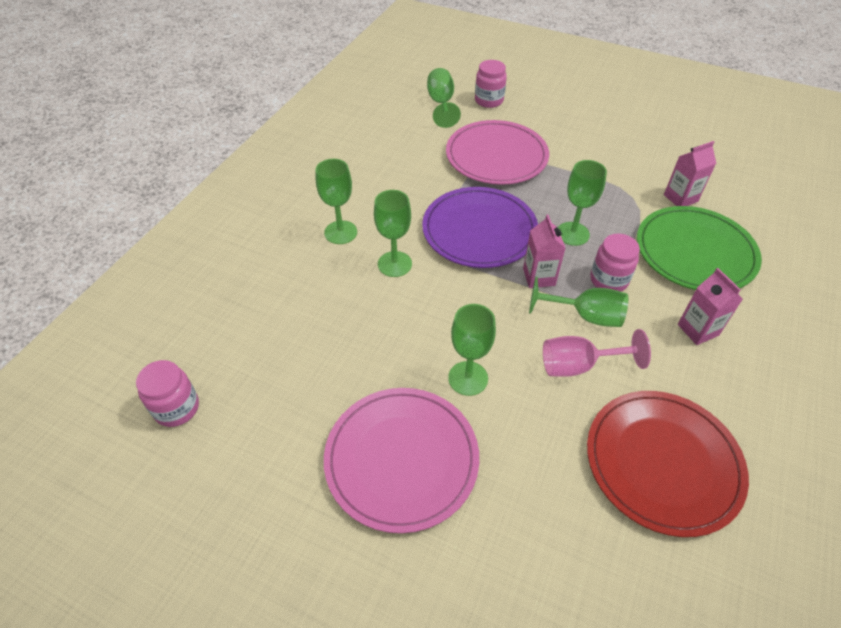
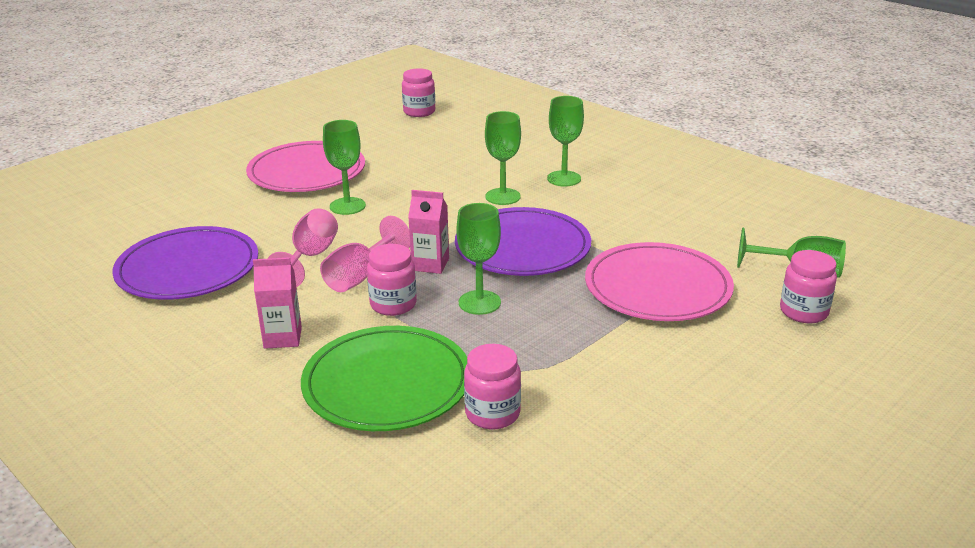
camera: 110 degrees right, 20 degrees down
(585, 316) = (360, 276): green goblet -> pink goblet
(663, 462) = (188, 268): red plate -> purple plate
(680, 198) = (492, 414): pink carton -> pink jar

